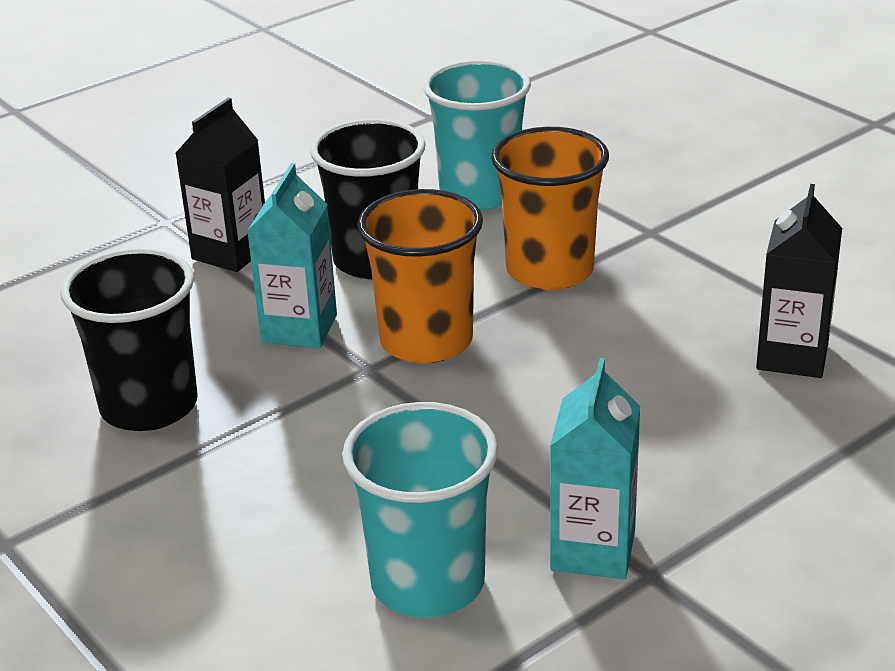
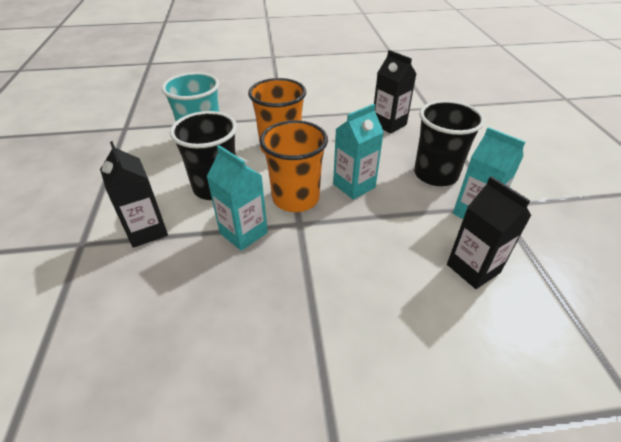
camera: 60 degrees left, 10 degrees up
(149, 406) = (253, 319): black cup -> black cup (435, 174)
(428, 583) = (473, 268): turquoise cup -> black carton
(525, 386) = (354, 186): none -> turquoise carton

